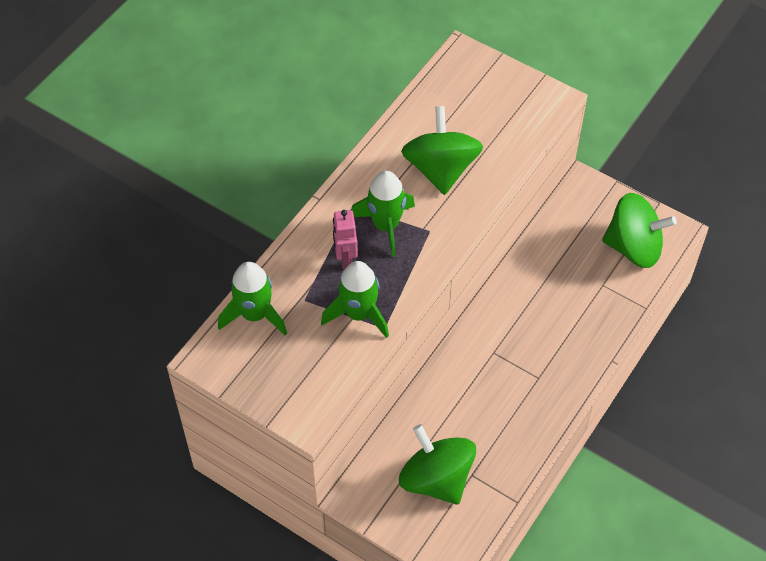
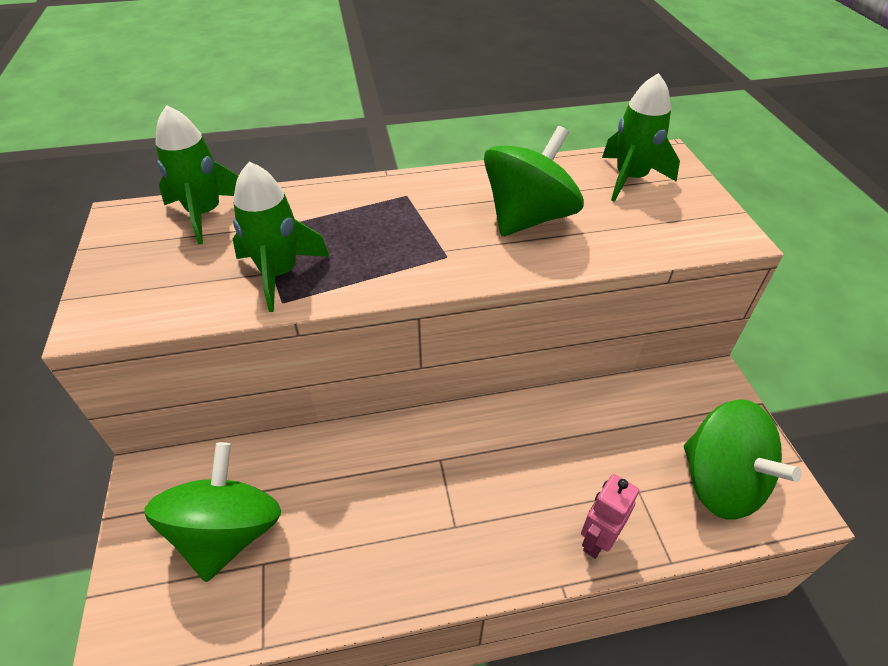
camera: 45 degrees right, 10 degrees down
(345, 259) = (338, 226): pink robot -> pink robot (596, 540)
(386, 225) = (412, 226): green rocket -> green rocket (630, 179)

